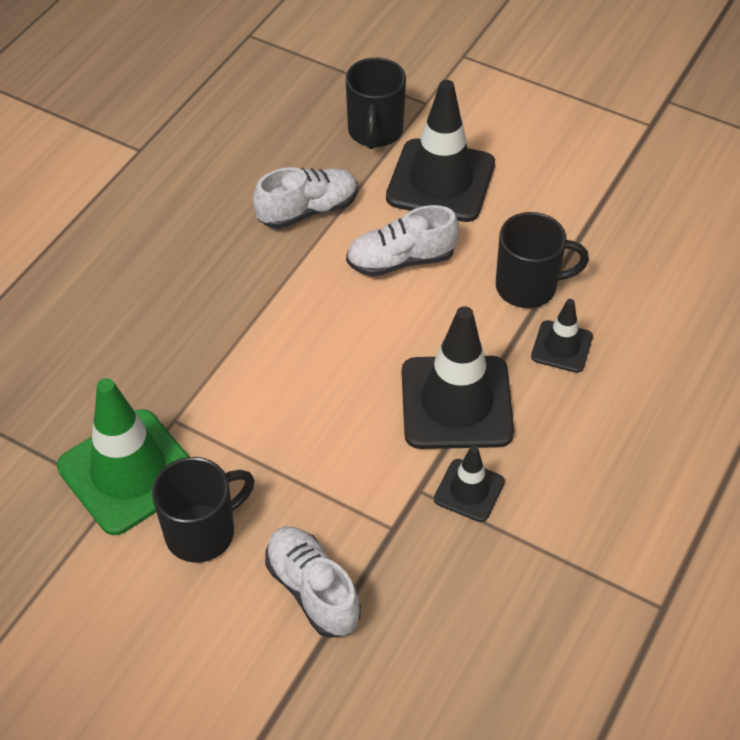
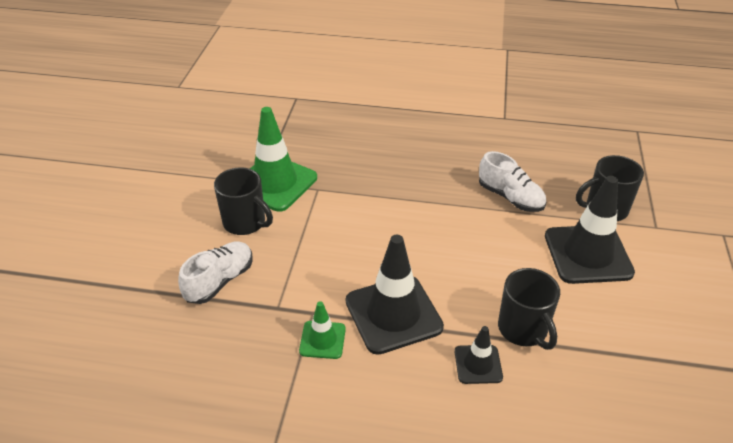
camera: 70 degrees right, 10 degrees down
(401, 260) = (500, 253): white shoe -> none
(469, 490) = (322, 340): black traffic cone -> green traffic cone

